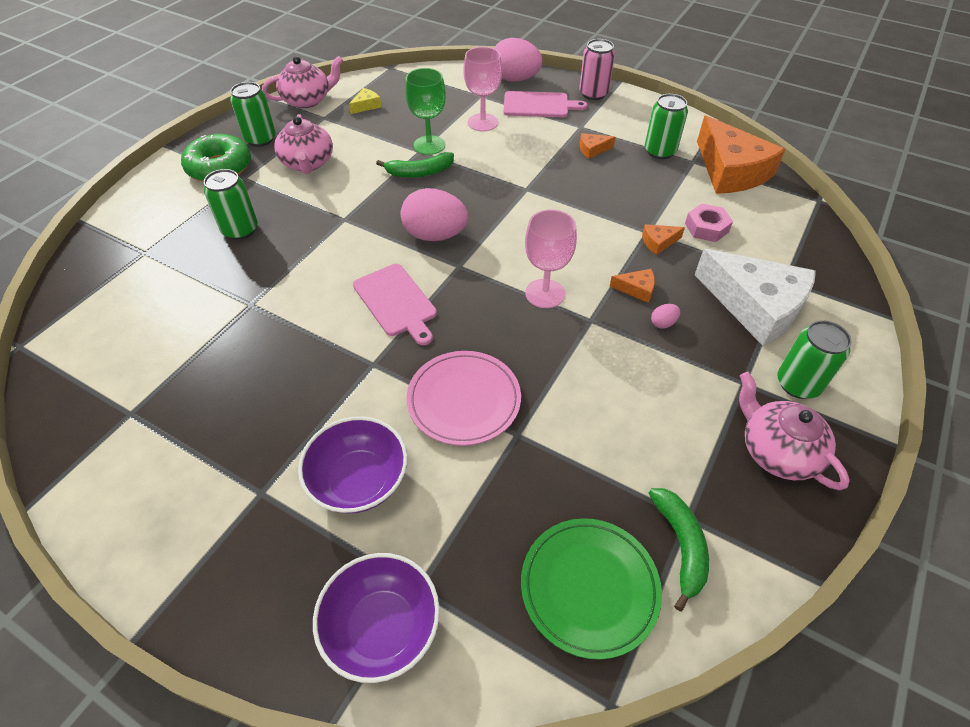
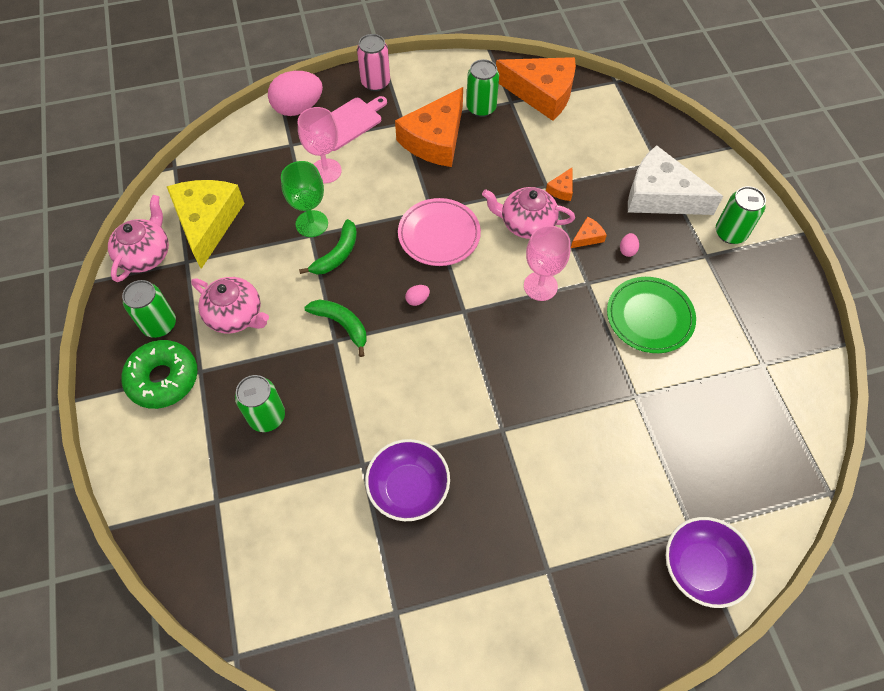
camera: 45 degrees left, 10 degrees up
(359, 480) = (590, 507): purple bowl -> purple bowl (408, 488)
(366, 106) = (207, 223): yellow cheese -> yellow cheese, size x2.48
(396, 302) = (458, 373): pink cutting board -> none
(435, 235) = (417, 300): pink egg -> pink egg, size x0.41
(464, 400) = (583, 403): pink plate -> pink plate (439, 235)
(589, 588) = (762, 447): green plate -> green plate (649, 317)
(592, 149) = (435, 139): orange cheese -> orange cheese, size x2.48
(680, 545) = (775, 383): green banana -> green banana (341, 325)
(706, 227) = (576, 154): pink nut -> none
(755, 306) = (660, 195): white cheese -> white cheese turned 150 degrees counterclockwise
(777, 451) = (761, 286): pink teapot -> pink teapot (526, 223)

